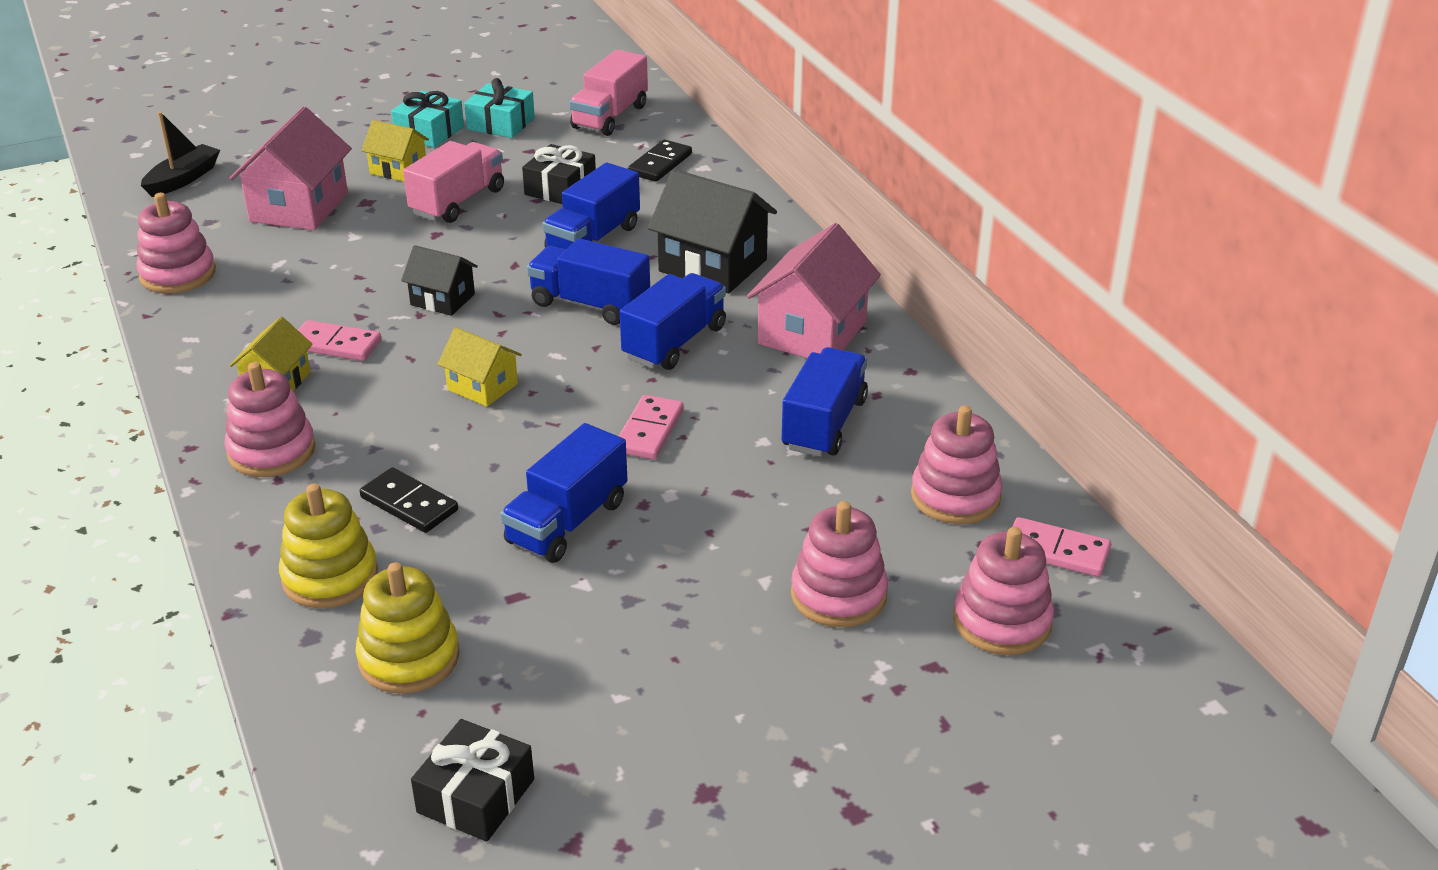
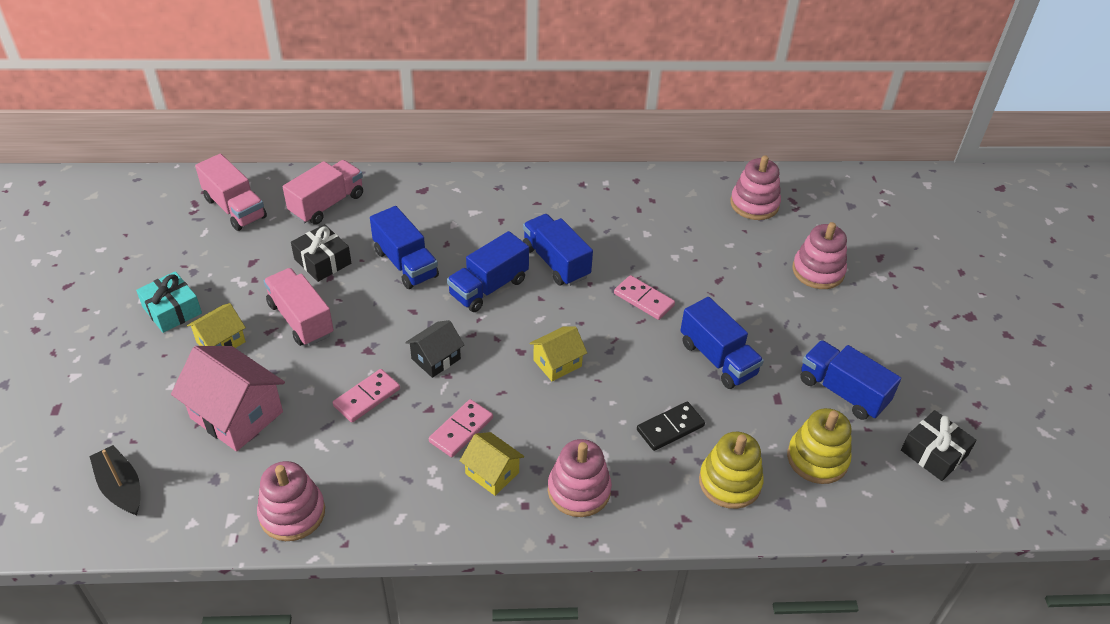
camera: 70 degrees left, 10 degrees up
(501, 124) = (194, 267): turquoise gift -> none
(660, 164) = (327, 204): black domino -> pink truck
(713, 265) = (477, 220): black house -> none
(812, 333) = (578, 203): pink house -> none
(824, 424) = (670, 228): blue truck -> blue truck (842, 392)
(1002, 621) = (854, 224): pink stacking toy -> none
(1056, 551) = (809, 187): pink domino -> pink domino (367, 397)

